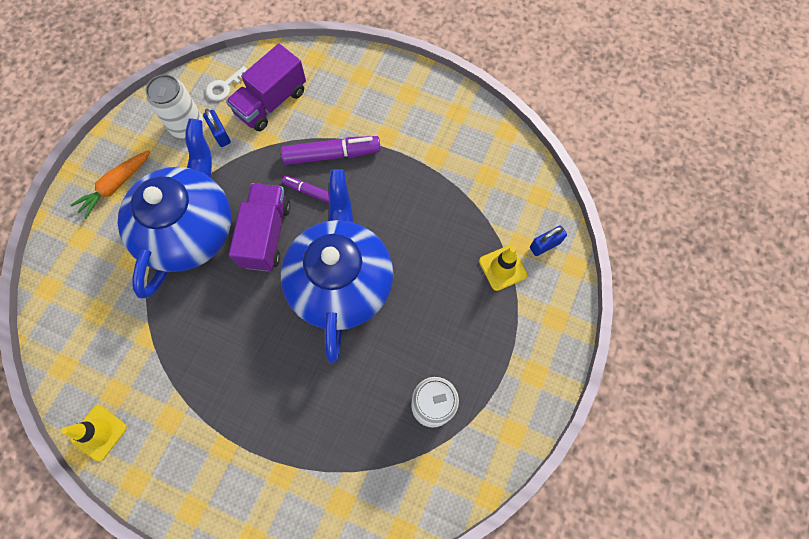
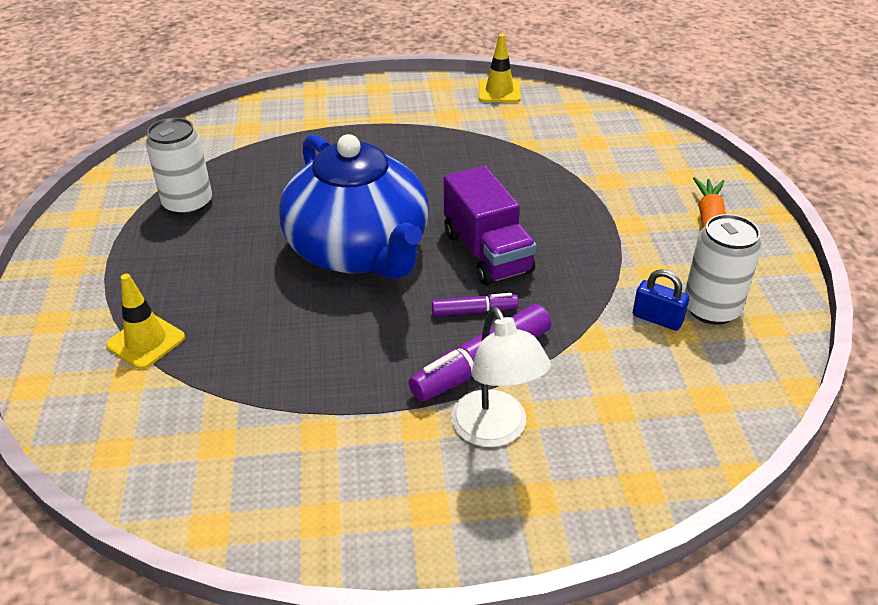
camera: 150 degrees right, 30 degrees down
(189, 228) = (581, 223): blue teapot -> none
(225, 86) = (724, 376): white key -> none
(271, 102) = (635, 388): purple truck -> none
(354, 114) = (495, 431): none -> white lamp
(545, 245) = (86, 391): blue padlock -> none

